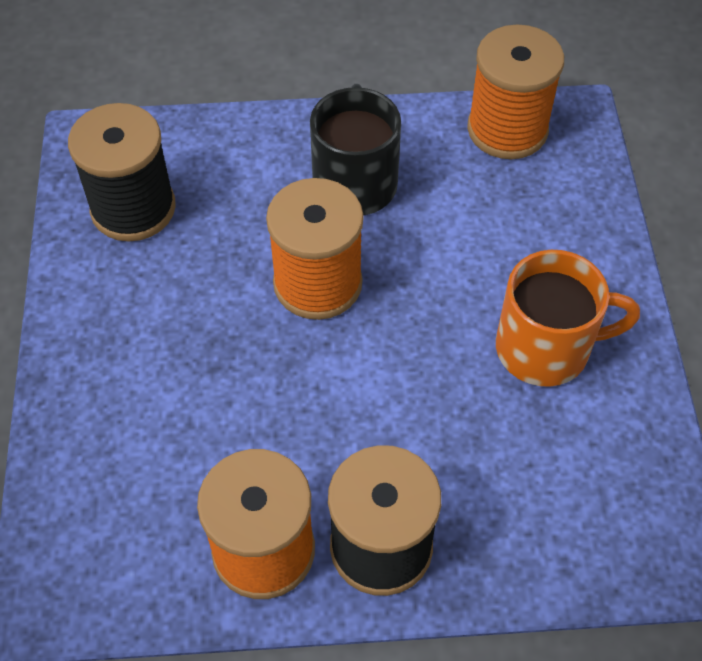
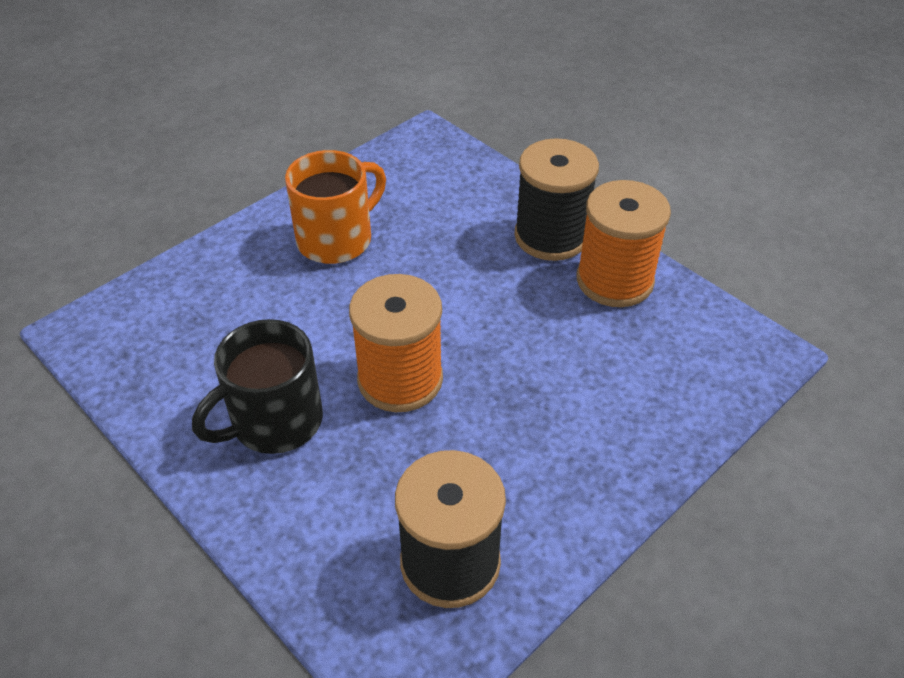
camera: 130 degrees left, 10 degrees down
(507, 129) = (129, 361): orange spool -> none
(546, 348) = (337, 239): orange mug -> orange mug turned 90 degrees clockwise

